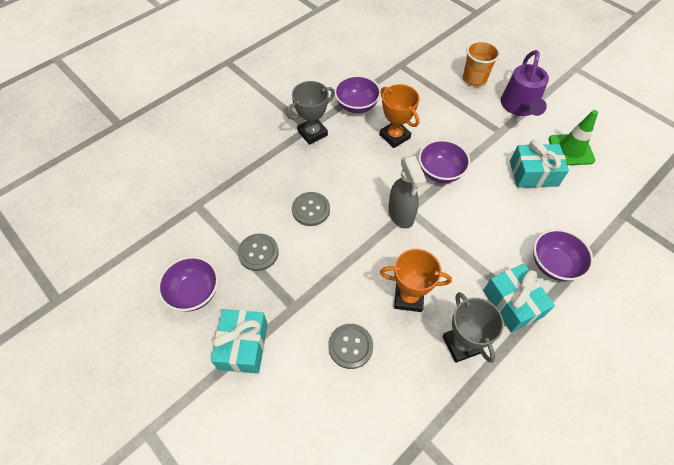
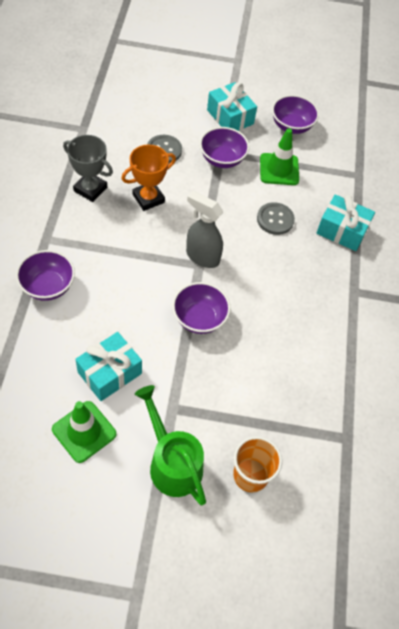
camera: 135 degrees right, 0 degrees up
(258, 253) = (279, 169): grey button -> green traffic cone
(312, 133) = (345, 288): grey trophy -> none
(356, 105) = (338, 346): purple bowl -> purple bowl (222, 159)
(394, 136) = (271, 332): orange trophy -> none
(512, 303) = (67, 236): turquoise gift -> turquoise gift (342, 230)
(519, 107) = (171, 462): purple watering can -> green watering can

